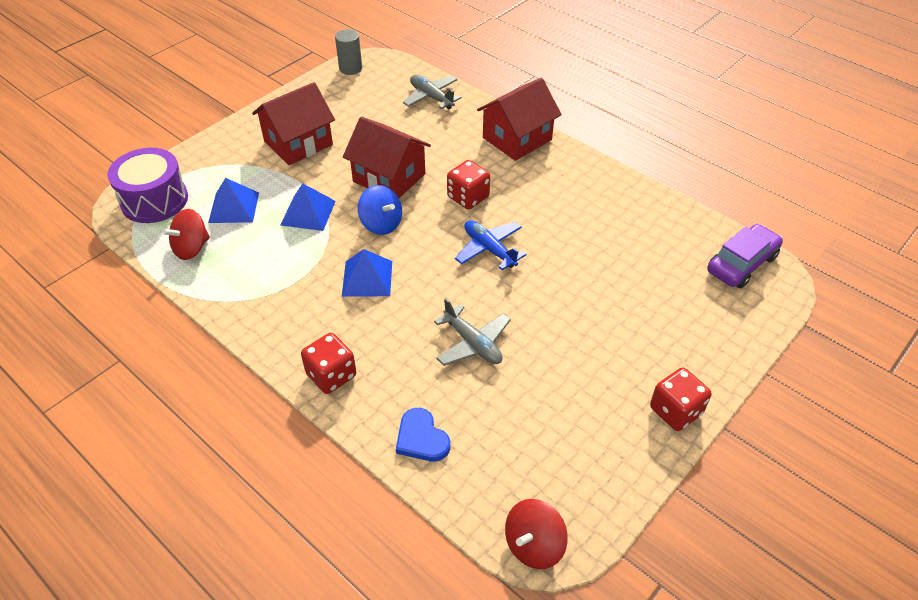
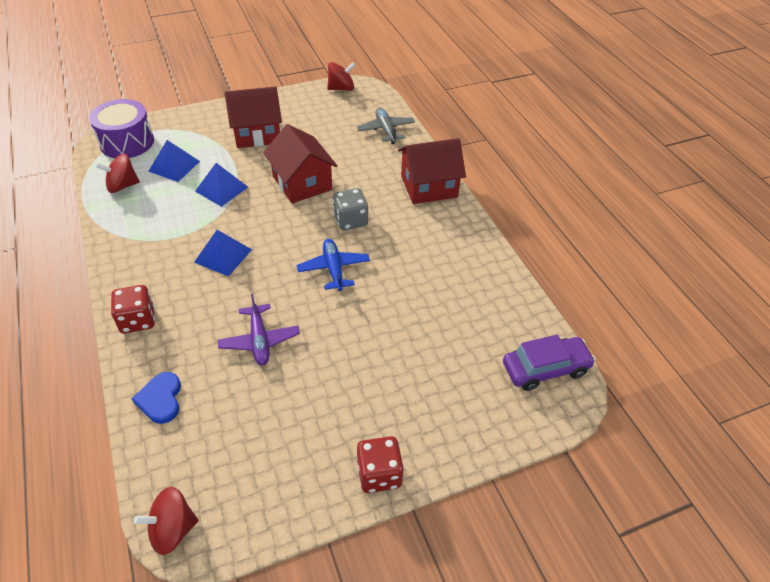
camera: 25 degrees right, 0 degrees up
(350, 68) = (341, 88): grey cylinder -> red spinning top
(381, 224) = (267, 217): blue spinning top -> none
(468, 197) = (350, 220): red dice -> grey dice
(473, 343) = (259, 340): grey plane -> purple plane

